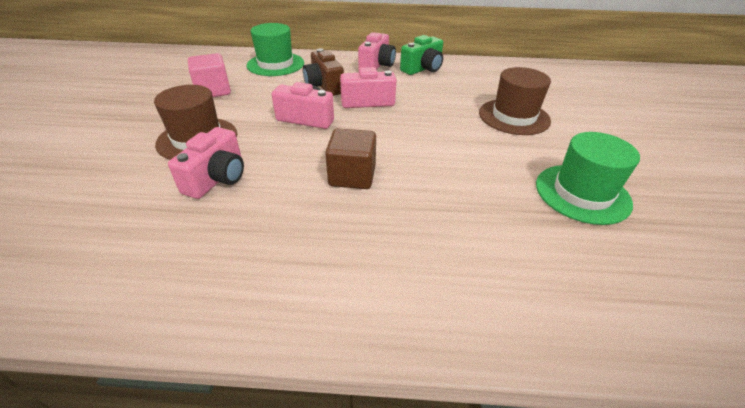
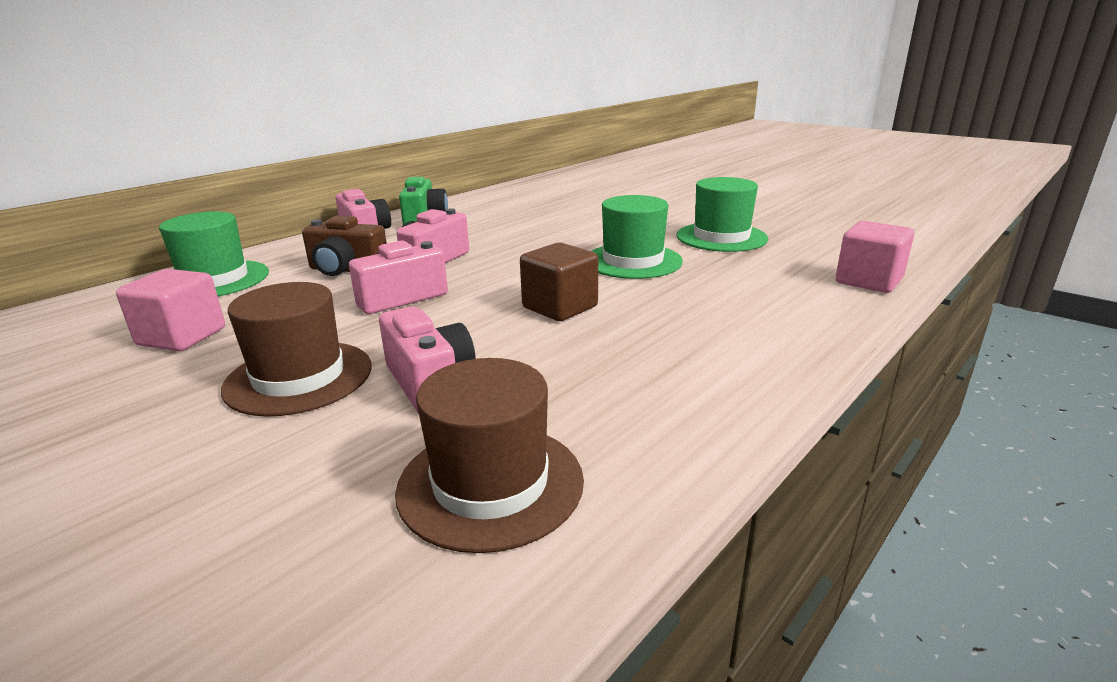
camera: 50 degrees left, 15 degrees down
(466, 171) = (633, 261): none -> green hat
(514, 117) = (584, 219): brown hat -> brown hat (490, 484)
(613, 331) = (868, 281): none -> pink cube

